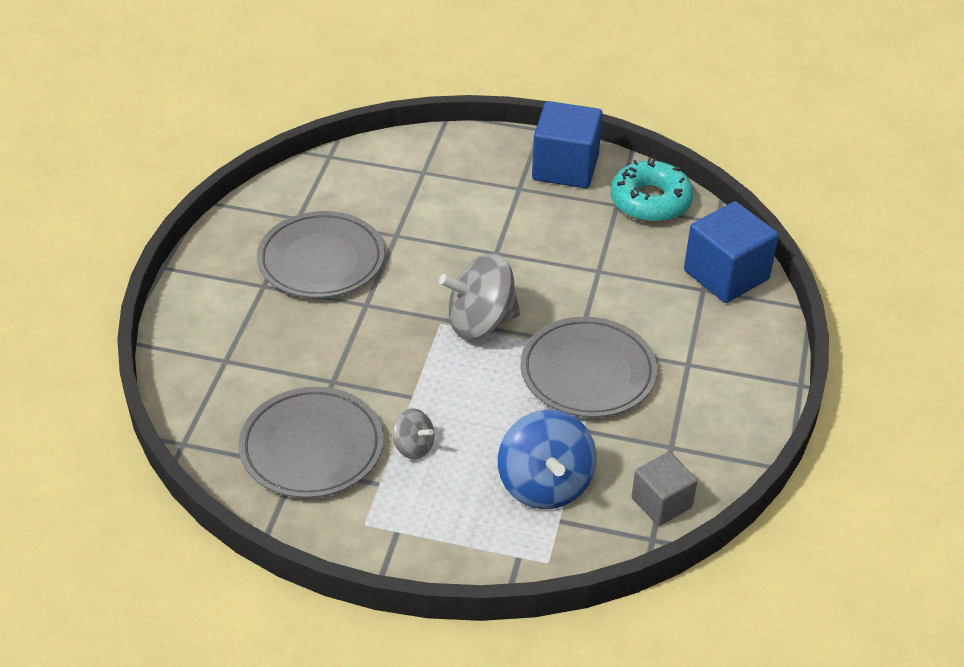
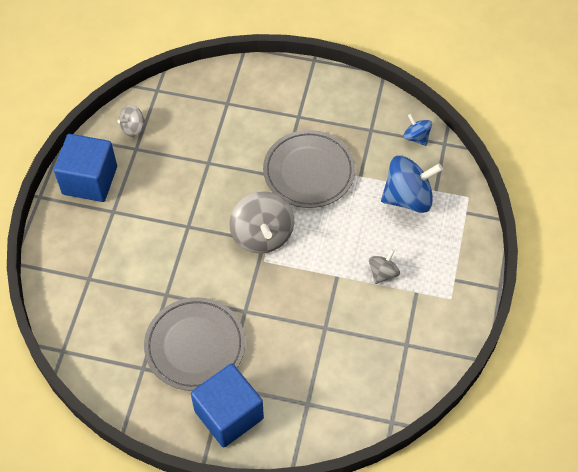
camera: 90 degrees left, 15 degrees up
(312, 447) = (388, 336): grey plate -> none
(650, 201) = (133, 128): turquoise donut -> grey spinning top
(661, 502) = (416, 137): grey cube -> blue spinning top
(726, 275) = (213, 89): blue cube -> blue cube (229, 414)

